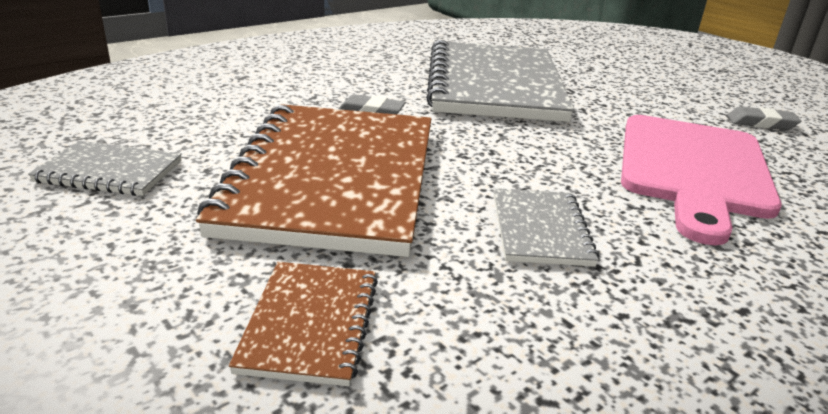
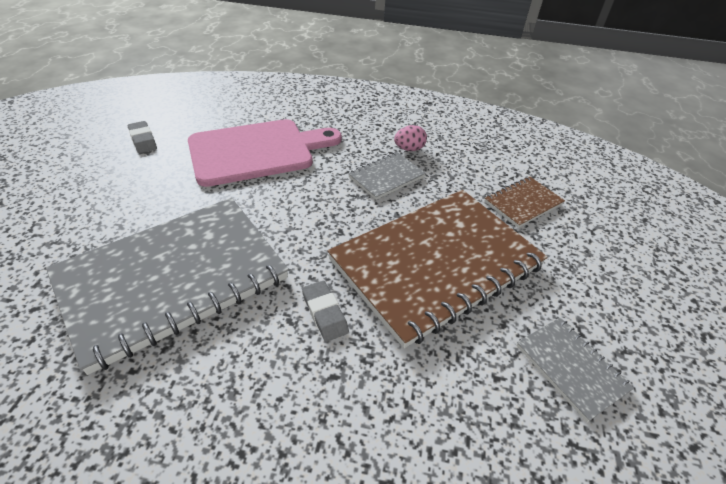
camera: 130 degrees left, 15 degrees up
(611, 295) = (409, 149): none -> pink egg

